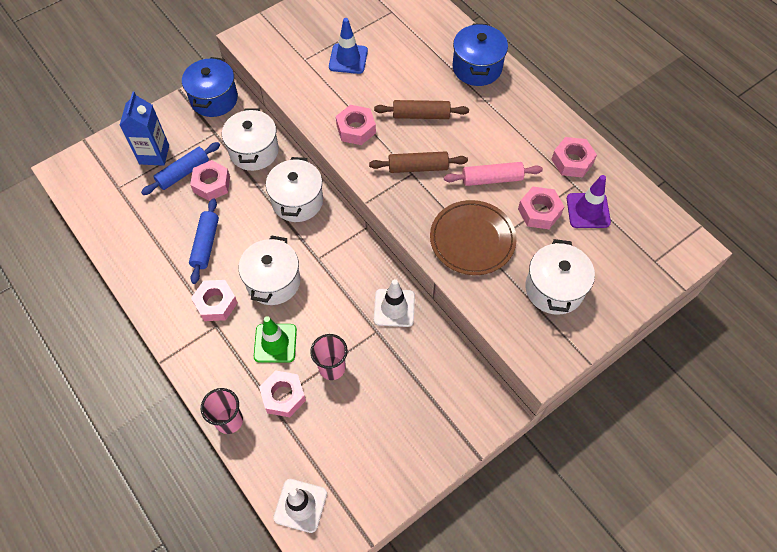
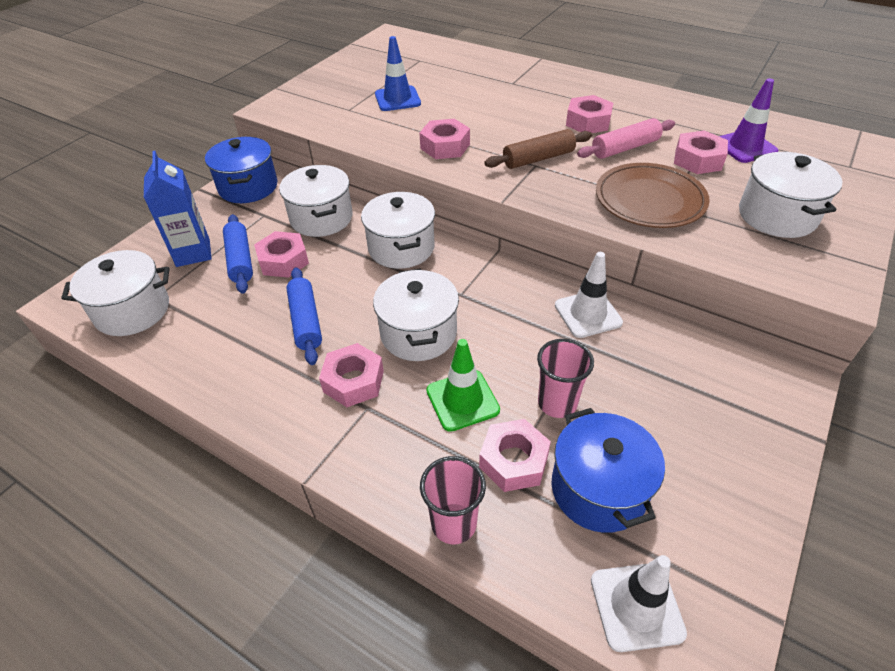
camera: 20 degrees left, 15 degrees down
(101, 194) = (132, 311): none -> white pot
(183, 173) = (240, 260): blue rolling pin -> blue rolling pin turned 45 degrees counterclockwise
(421, 115) = (508, 120): brown rolling pin -> none
(477, 68) = (537, 77): blue pot -> blue pot (598, 489)
(572, 161) = (692, 116): pink nut -> pink nut (588, 122)

